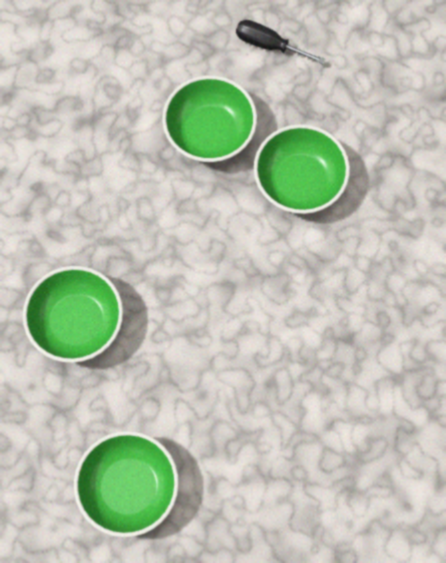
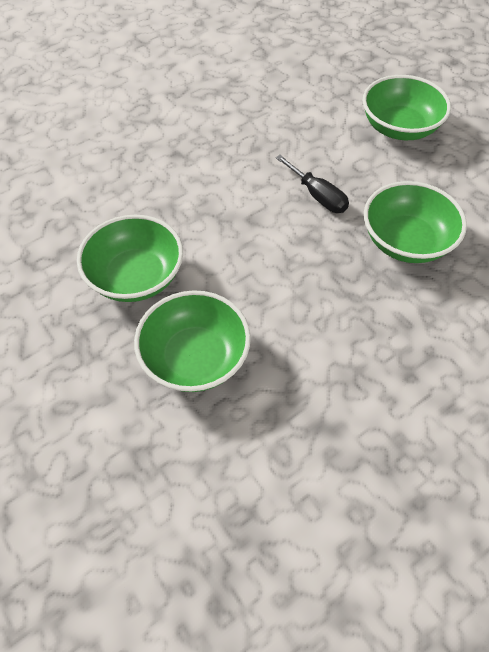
camera: 155 degrees left, 15 degrees down
(268, 45) = (69, 430): black screwdriver -> black screwdriver (318, 196)

